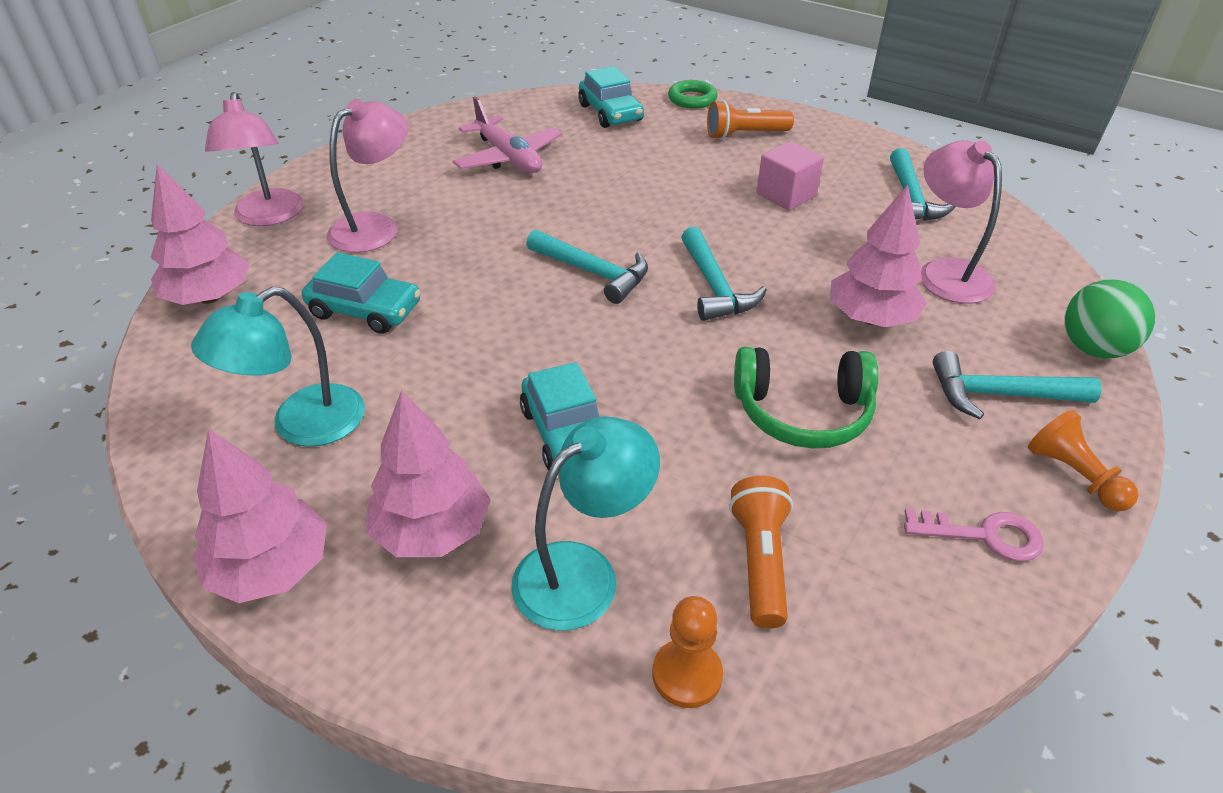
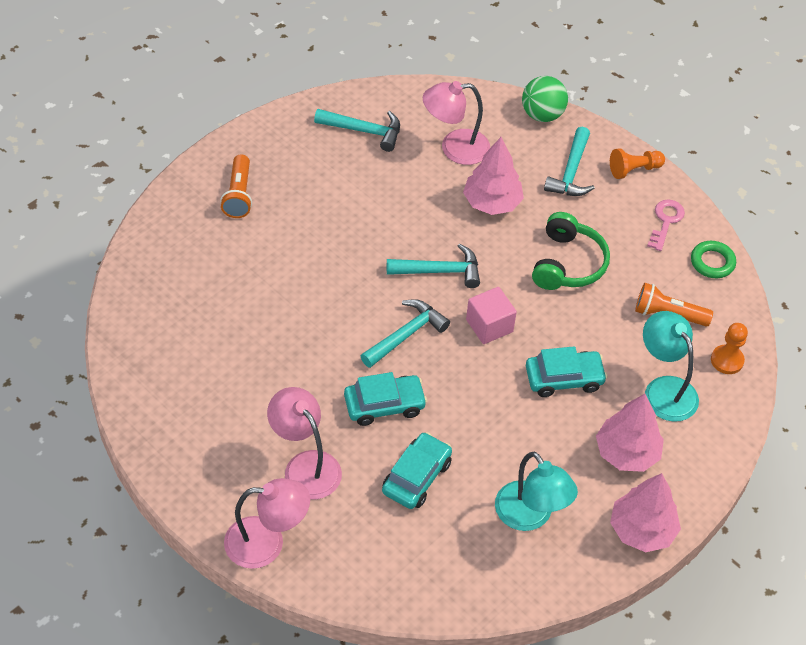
camera: 80 degrees left, 10 degrees up
(209, 297) = (375, 579): pink tree -> none
(508, 158) = (222, 362): pink plane -> none
(610, 113) = (166, 275): turquoise car -> turquoise car (384, 405)
(692, 99) = (161, 212): green ring -> green ring (712, 262)
(786, 195) = (338, 198): pink cube -> pink cube (489, 326)

